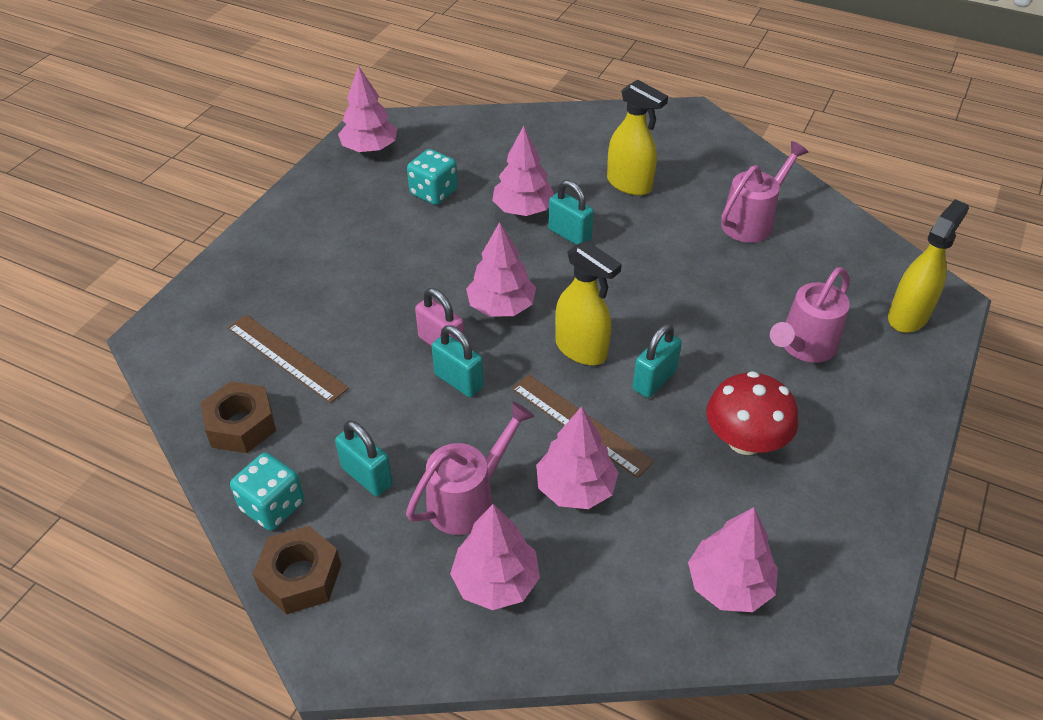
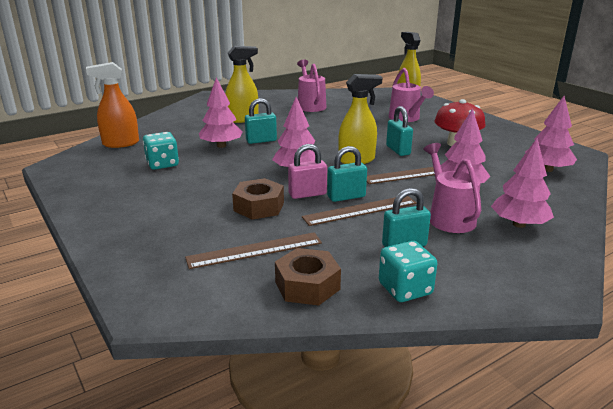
camera: 60 degrees left, 20 degrees down
(300, 577) = (482, 292): brown nut -> brown nut (259, 206)
(369, 148) = (79, 172): pink tree -> none
(431, 407) = (360, 210): none -> brown ruler
(462, 133) = (120, 143): none -> orange spray bottle

